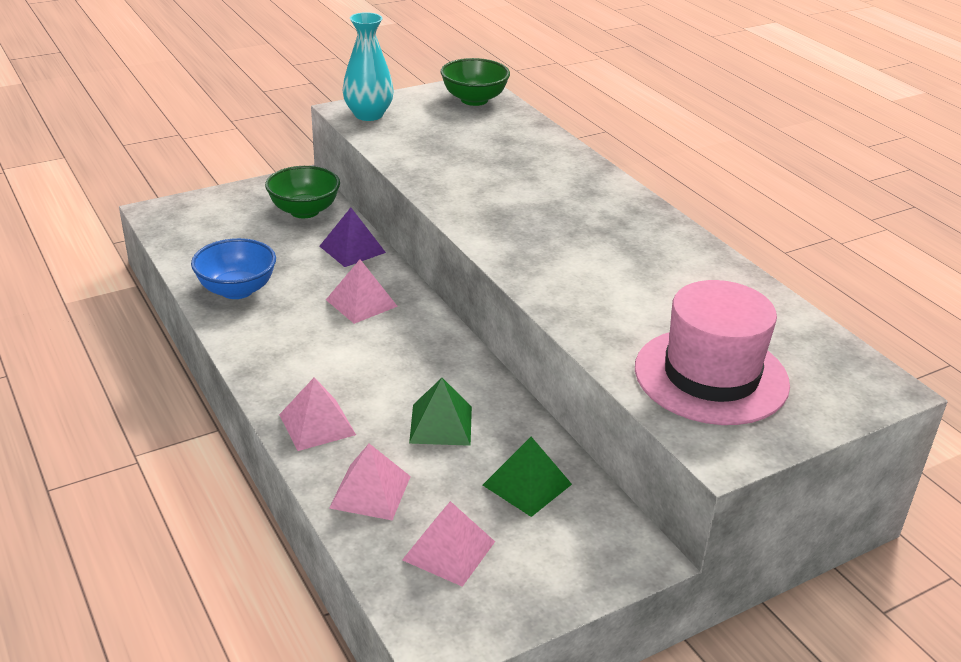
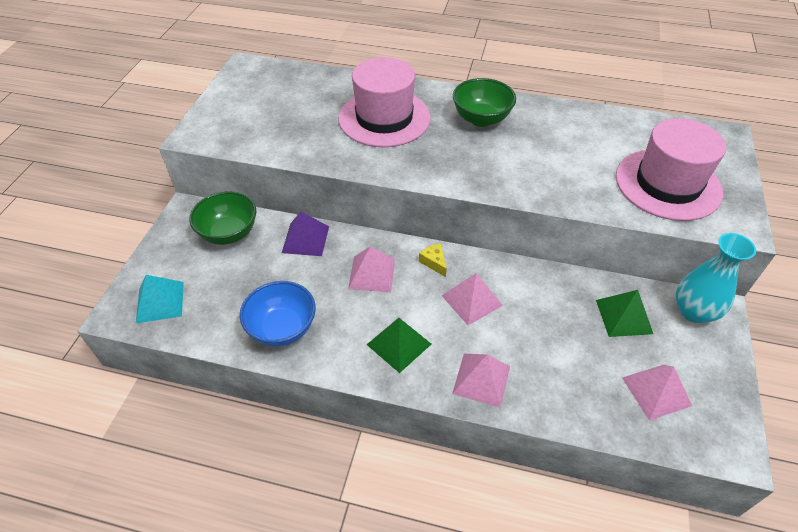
camera: 45 degrees left, 15 degrees up
(190, 222) = (160, 302): none -> turquoise pyramid
(368, 115) = (215, 130): turquoise vase -> turquoise vase (694, 311)
(370, 492) = (573, 395): pink pyramid -> pink pyramid (471, 300)
(426, 329) = (434, 262): none -> yellow cheese
(441, 424) = (536, 318): green pyramid -> green pyramid (399, 344)
(474, 100) = (264, 77): green bowl -> green bowl (481, 119)
(521, 176) = (384, 118): none -> pink hat

